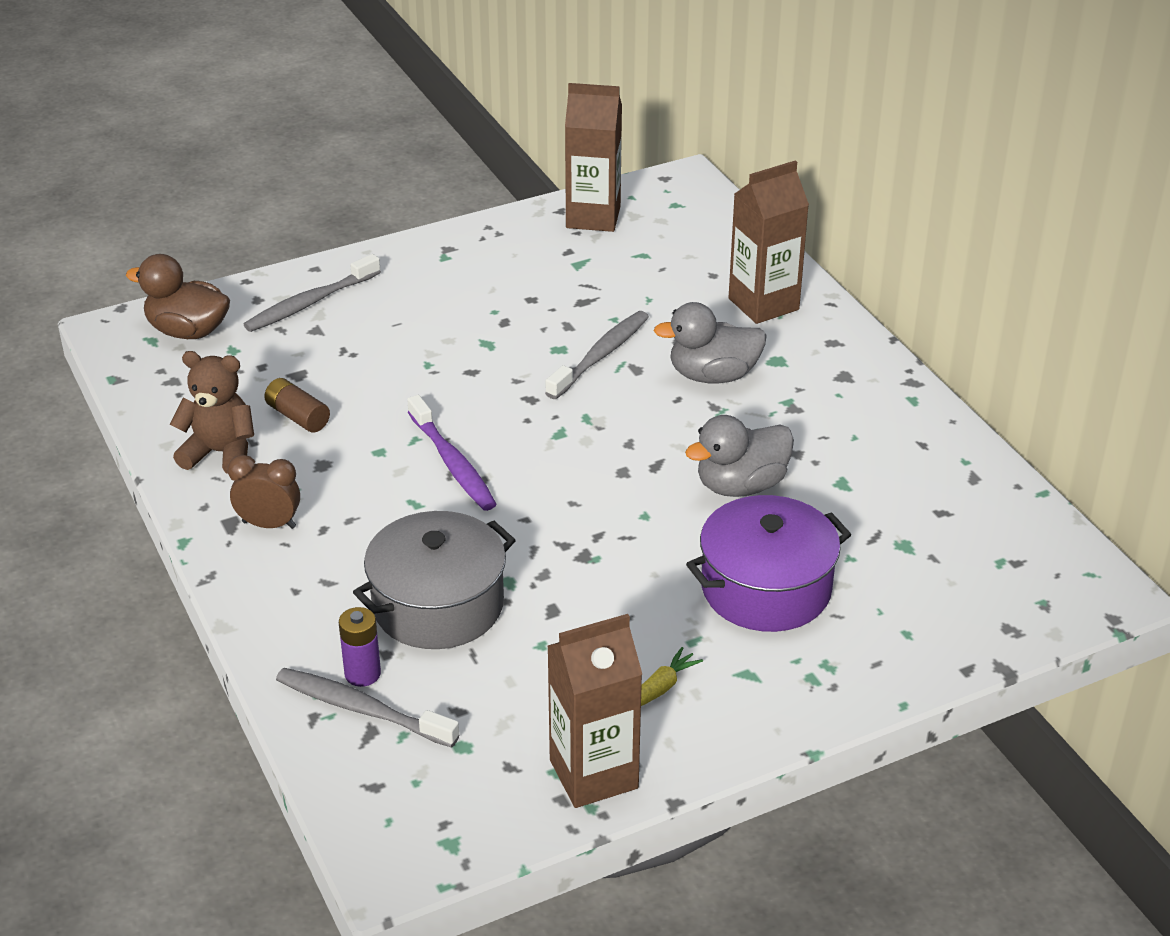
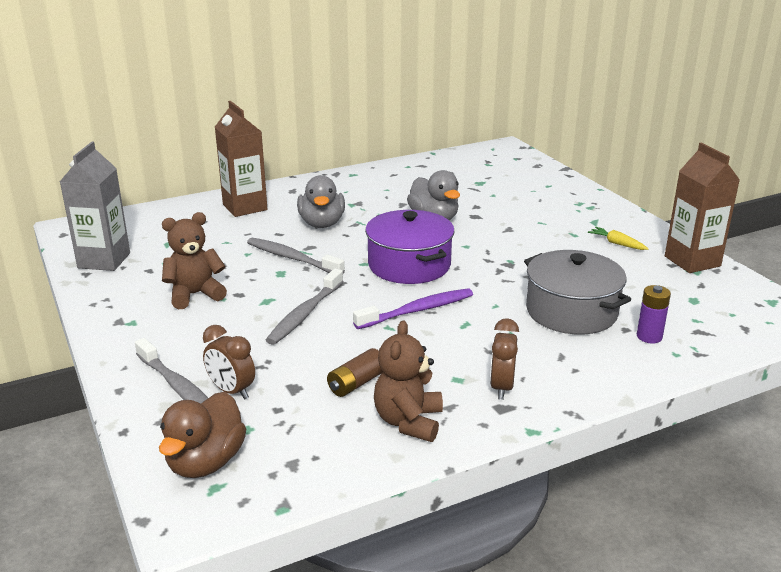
camera: 90 degrees left, 10 degrees down
(299, 335) = (231, 391): none -> brown clock
(362, 709) = (682, 335): grey toothbrush -> grey toothbrush (305, 314)
(504, 290) = (195, 294): none -> brown teddy bear
(593, 217) = (104, 260): brown carton -> grey carton
(766, 588) = (524, 215): purple pot -> purple pot (409, 265)

